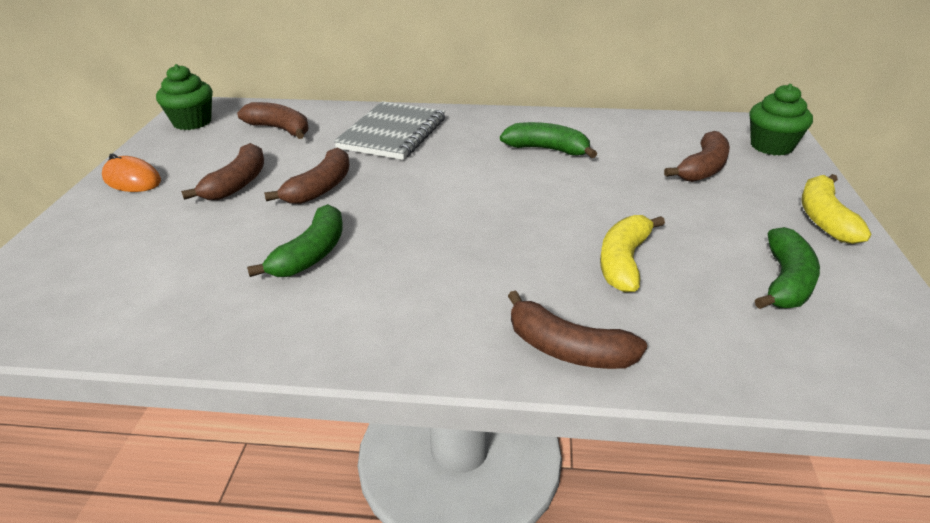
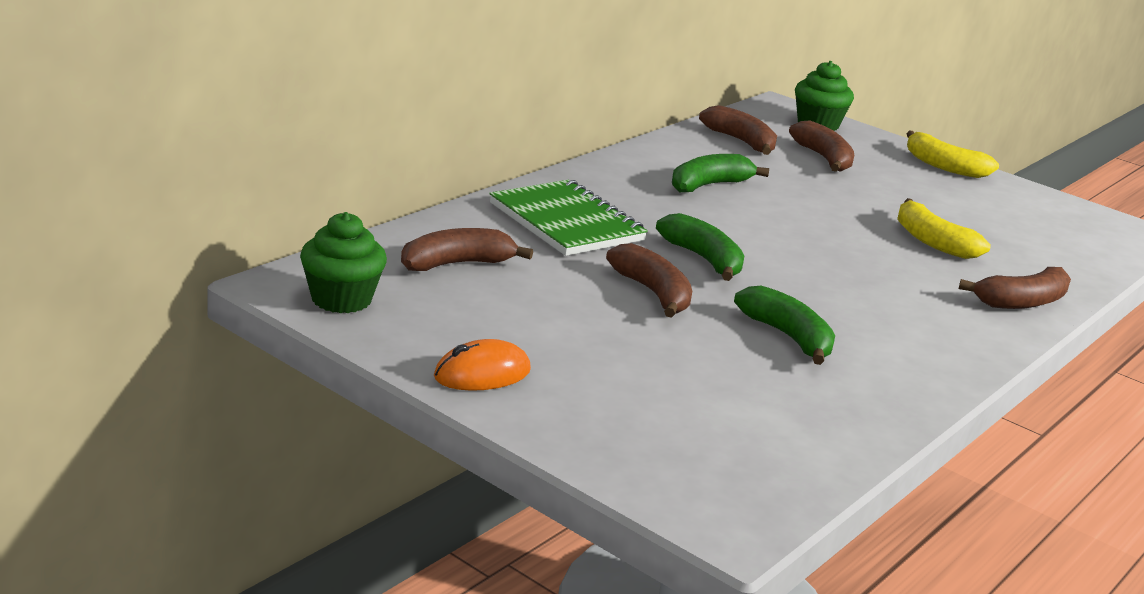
camera: 60 degrees left, 10 degrees down
(237, 183) = (581, 324): brown banana -> brown banana (741, 141)
(392, 133) = (566, 222): grey notebook -> green notebook
(785, 281) = (1007, 214): green banana -> green banana (703, 259)

